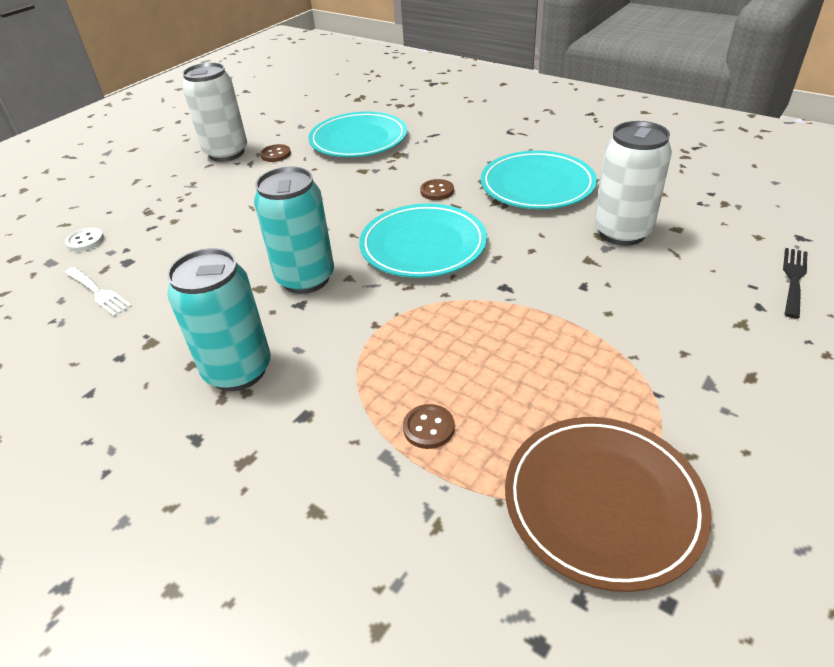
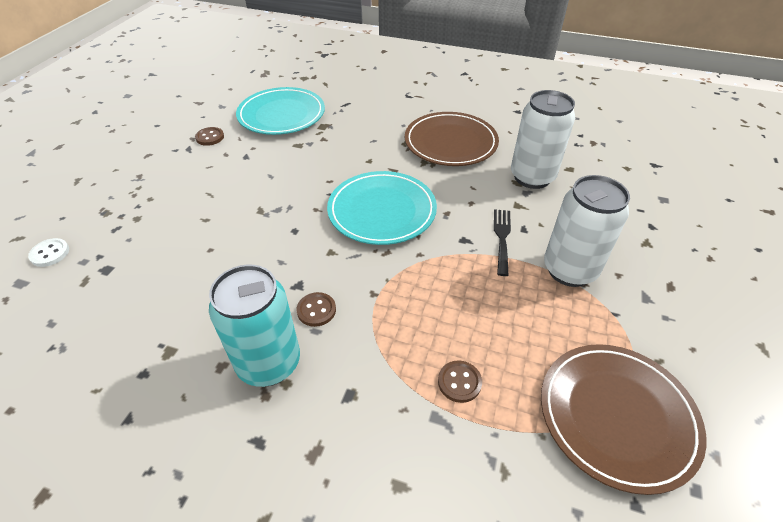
camera: 20 degrees left, 5 degrees up
(98, 292) = (89, 307): white fork -> none
(226, 153) = (160, 141): white can -> white can (569, 270)
(305, 279) = (292, 259): turquoise can -> none
(437, 191) = (371, 158): brown button -> brown button (316, 310)
(537, 185) = (450, 143): turquoise plate -> brown plate
(794, 279) = (664, 200): black fork -> black fork (502, 238)

